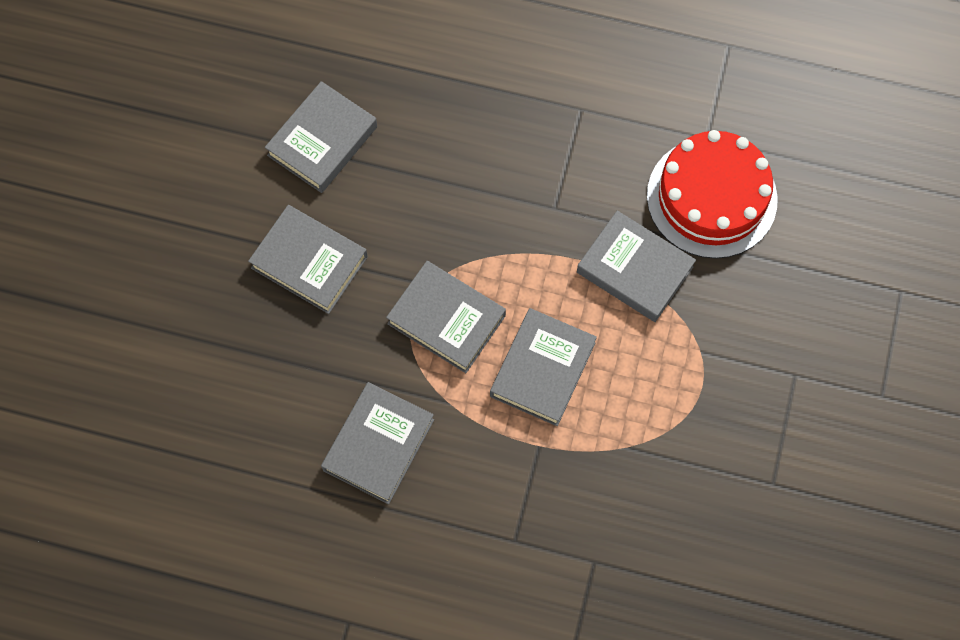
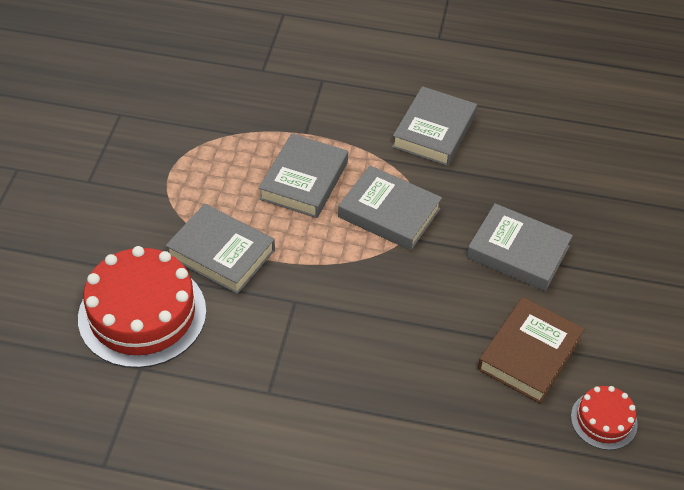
camera: 175 degrees right, 20 degrees down
(266, 72) = (604, 420): none -> red cake
(322, 141) = (529, 354): grey book -> brown book

